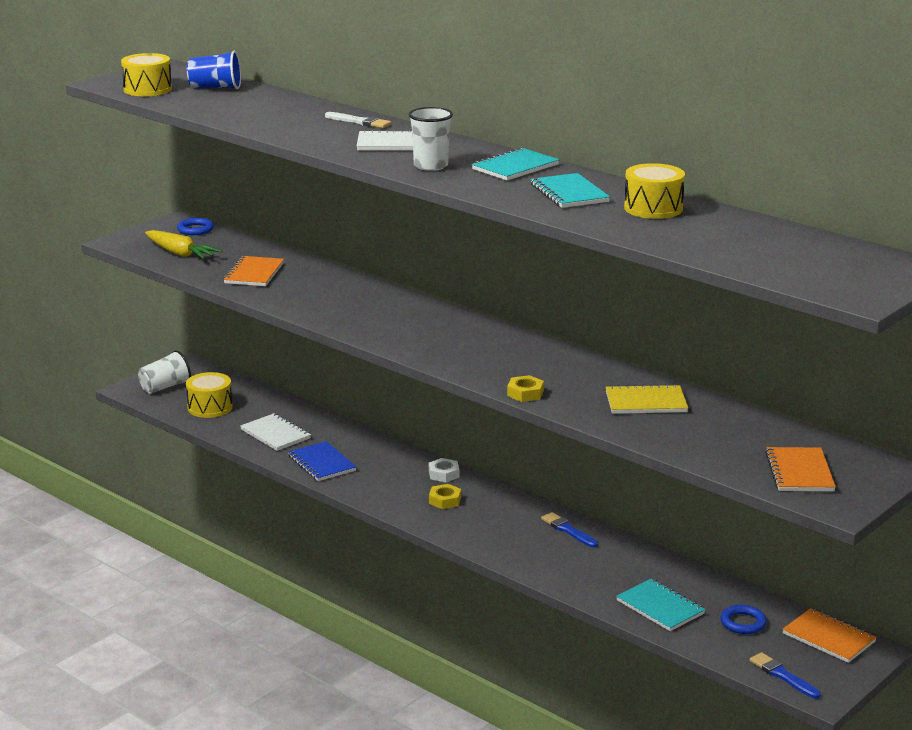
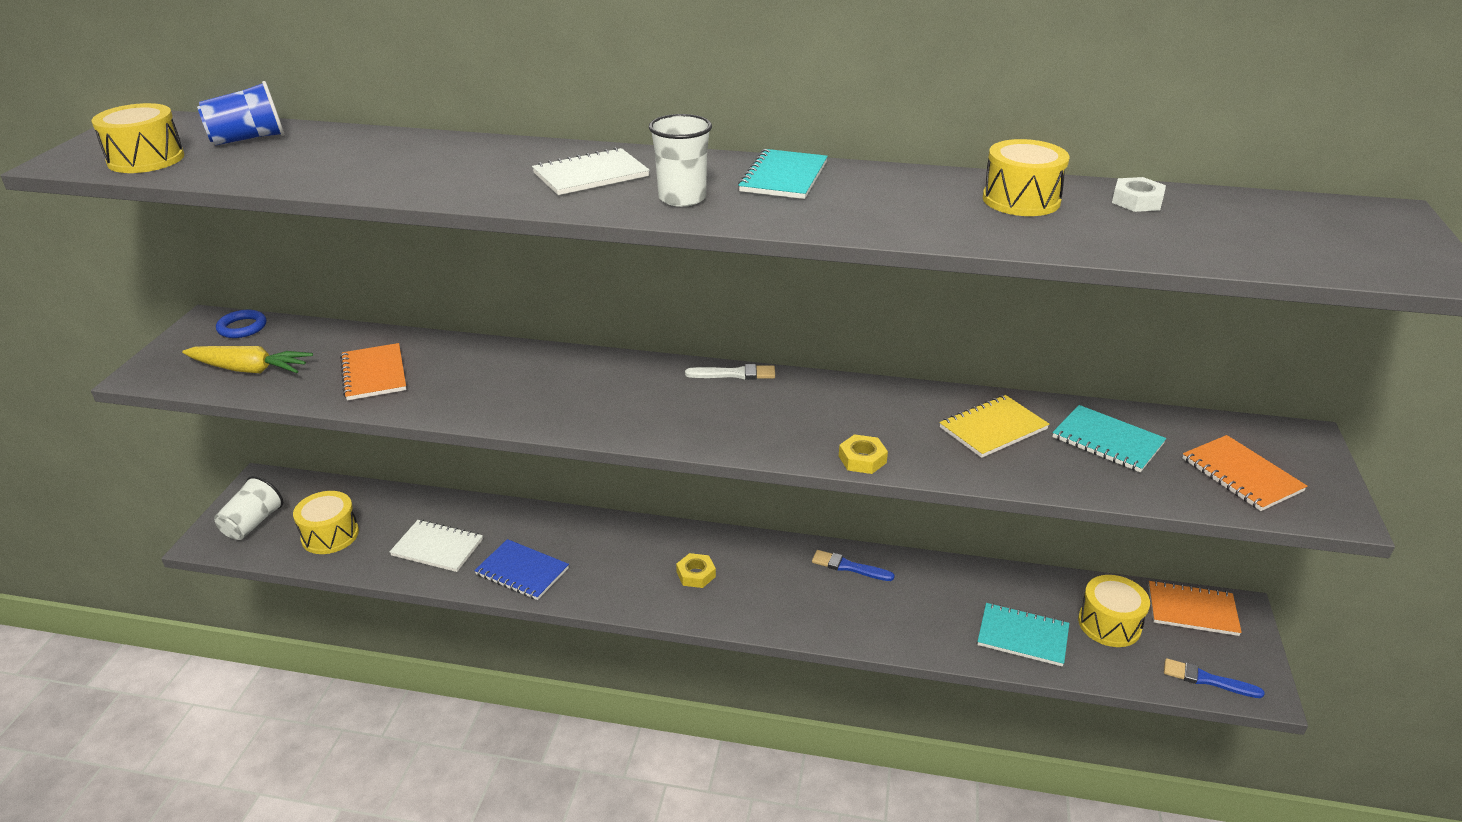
camera: 30 degrees left, 10 degrees up
(359, 122) = (506, 152): white brush -> white brush (734, 374)
(444, 474) = (665, 538): white nut -> white nut (1137, 201)
(569, 193) = (900, 201): turquoise notebook -> turquoise notebook (1107, 441)
(743, 623) = (1109, 624): blue ring -> yellow drum

